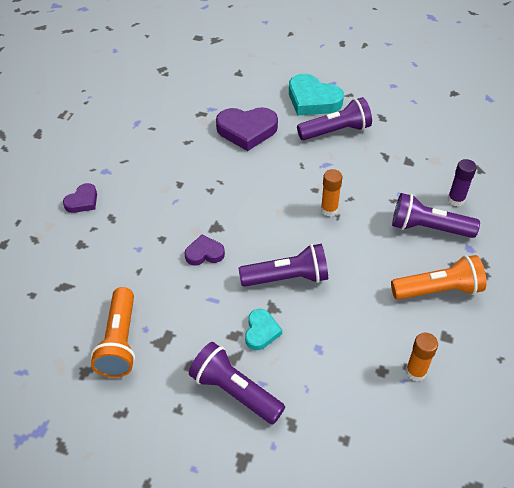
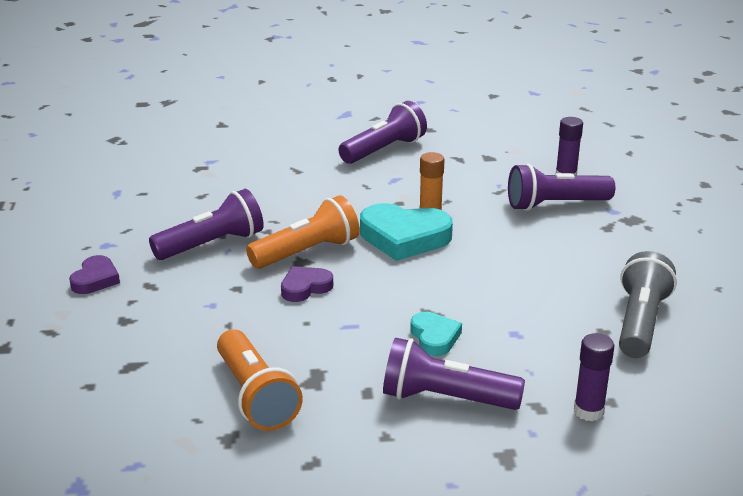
camera: 25 degrees left, 20 degrees down
(247, 130) = (273, 170): purple heart -> none
(287, 278) = (427, 283): purple flashlight -> purple flashlight (212, 244)
(313, 100) = (334, 130): turquoise heart -> turquoise heart (404, 237)
(323, 442) = (588, 411): none -> purple glue stick
(415, 372) = (640, 322): orange glue stick -> grey flashlight
(438, 290) = (607, 251): orange flashlight -> orange flashlight (307, 252)

